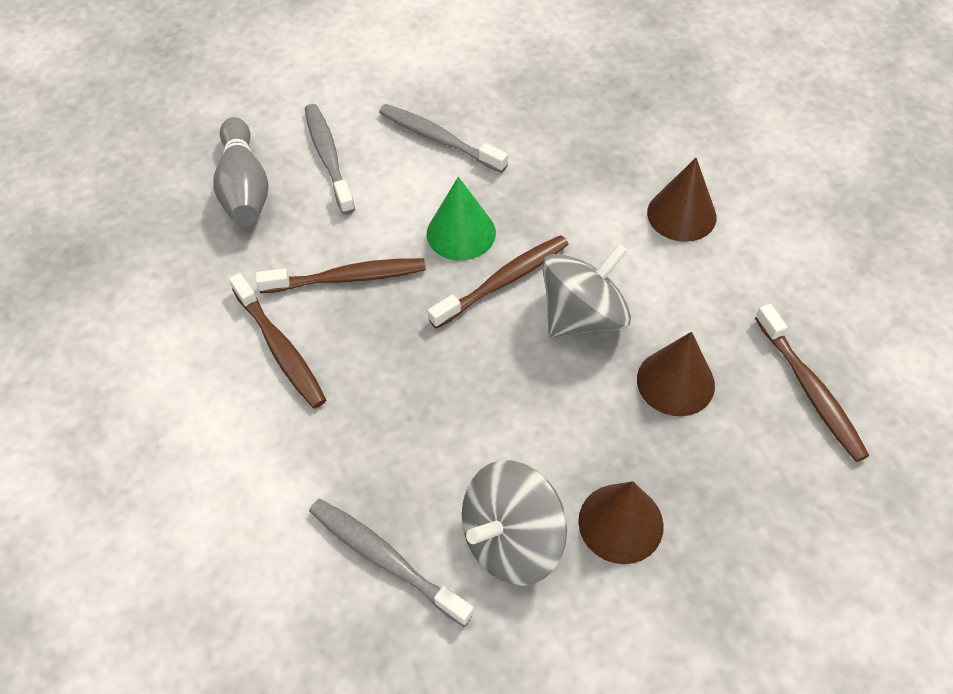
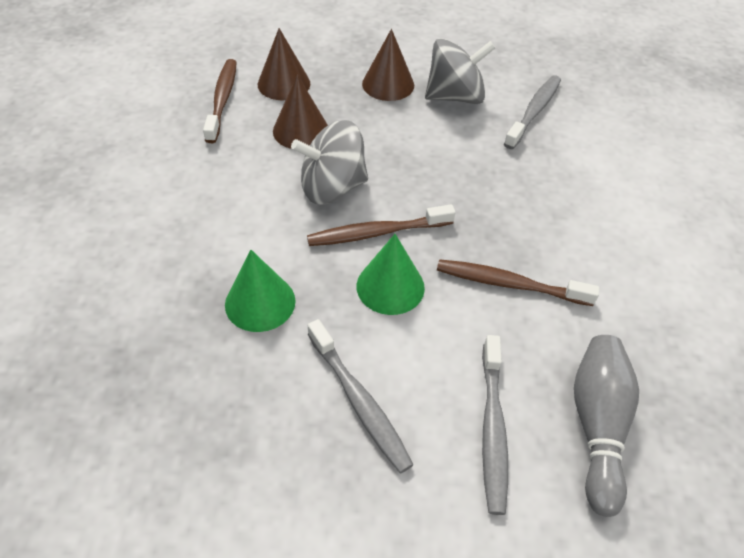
camera: 160 degrees left, 5 degrees down
(280, 348) = (581, 248): brown toothbrush -> none
(385, 559) = (534, 112): grey toothbrush -> grey toothbrush turned 120 degrees counterclockwise
(566, 177) = (260, 302): none -> green cone
(681, 214) = (192, 230): brown cone -> brown cone (284, 84)

